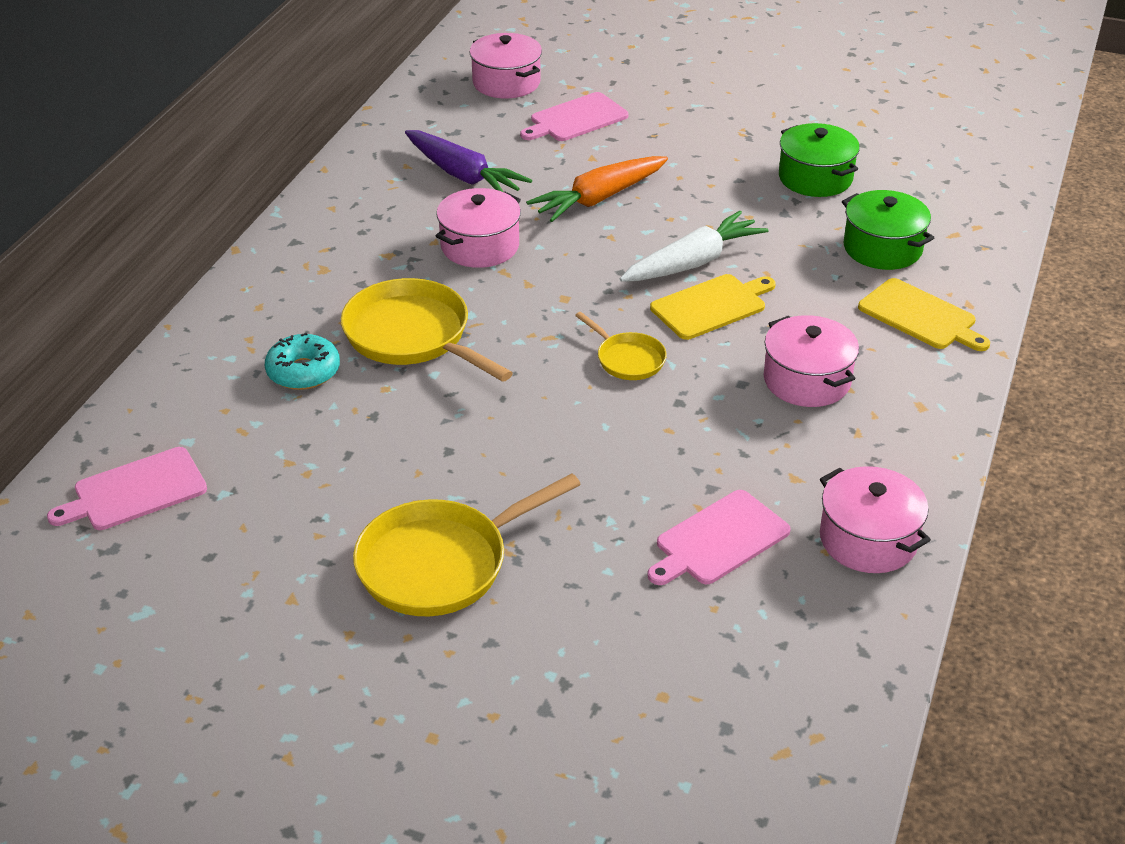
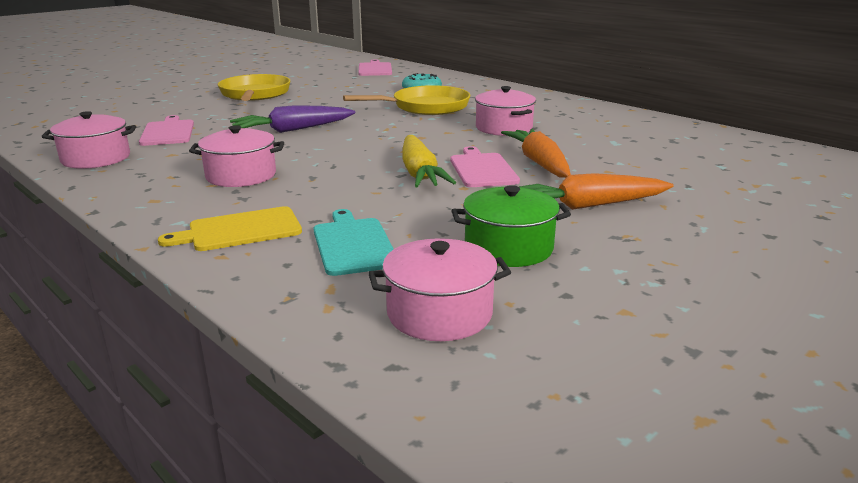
camera: 115 degrees right, 15 degrees down
(463, 175) = (602, 135): purple carrot -> purple carrot (293, 130)
(506, 83) = (765, 165): pink pot -> pink pot (439, 313)
(576, 119) = (684, 176): pink cutting board -> pink cutting board (482, 169)
(627, 359) = (338, 140): yellow pan -> none
(692, 262) = (420, 173): white carrot -> yellow carrot
(696, 157) = (588, 206): none -> orange carrot
(712, 306) = (360, 168): yellow cutting board -> none
(882, 248) = (353, 244): green pot -> turquoise cutting board

